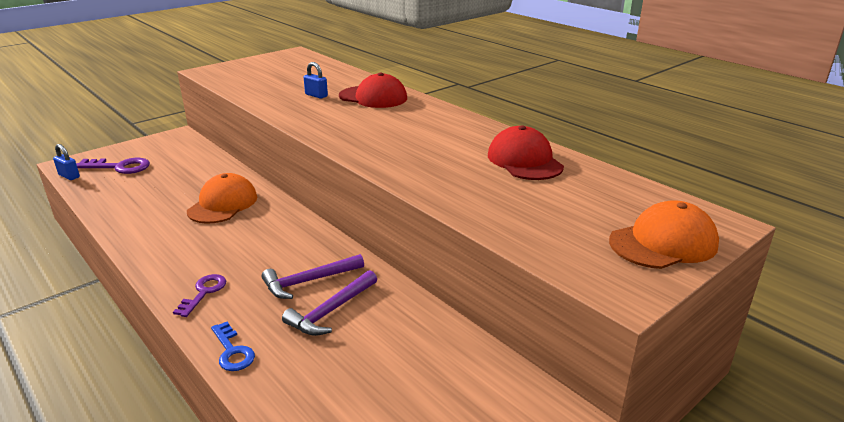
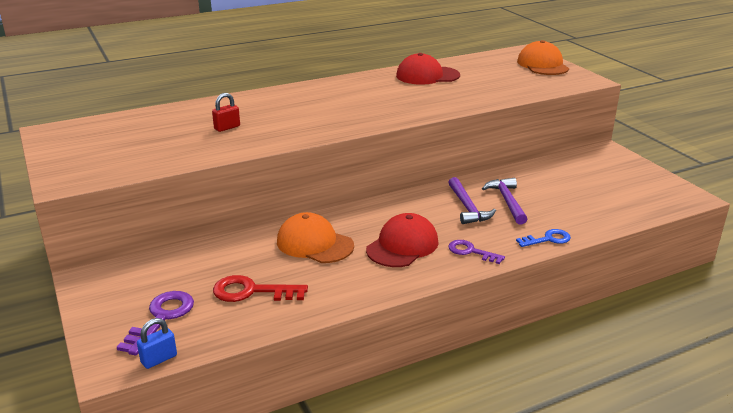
camera: 75 degrees left, 0 degrees up
(147, 191) = (252, 291): none -> red key
(316, 95) = (227, 127): blue padlock -> red padlock
(331, 311) = (507, 201): purple hammer -> purple hammer turned 150 degrees counterclockwise
(373, 97) = (256, 105): red cap -> red cap (402, 246)

